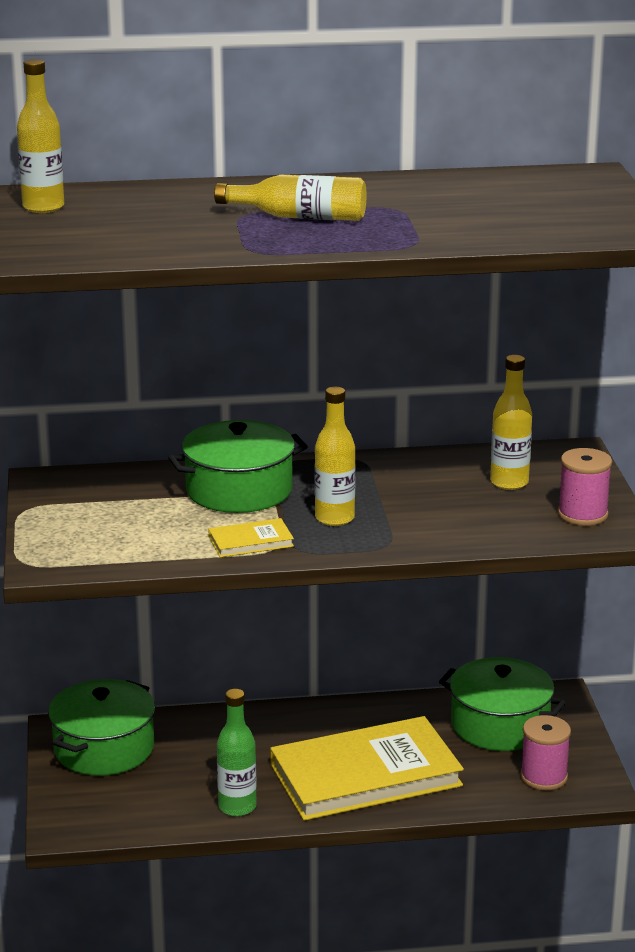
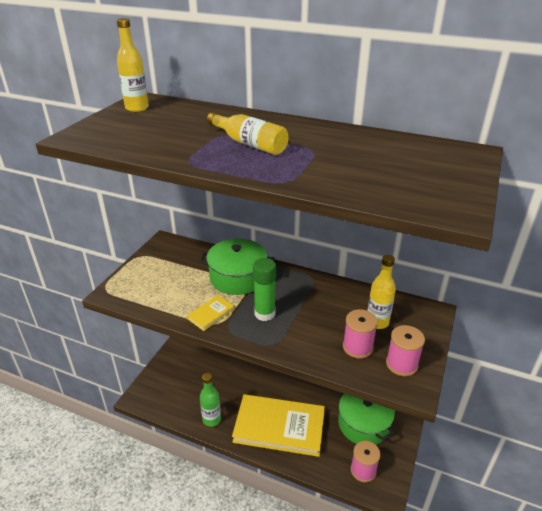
camera: 30 degrees right, 10 degrees up
(104, 748) = (187, 360): green pot -> none
(250, 541) = (211, 314): yellow book -> yellow book turned 60 degrees counterclockwise
(334, 518) = (264, 313): yellow bottle -> green glue stick
(508, 515) = (357, 347): none -> pink spool

